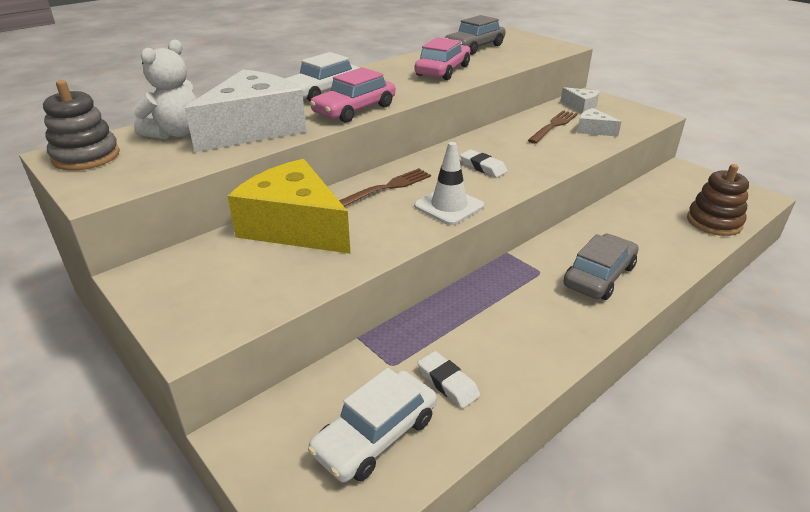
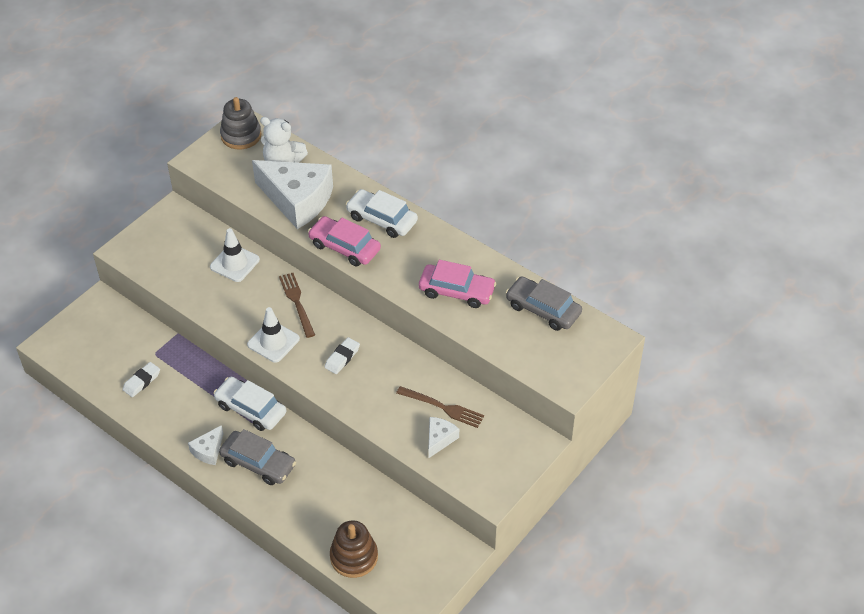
camera: 80 degrees right, 15 degrees up
(294, 226) = (234, 263): yellow cheese -> white traffic cone
(375, 435) = (102, 355): white car -> white car (251, 409)
(387, 187) = (296, 302): brown fork -> brown fork turned 150 degrees counterclockwise
(581, 106) = (502, 432): white cheese -> white cheese (208, 451)

